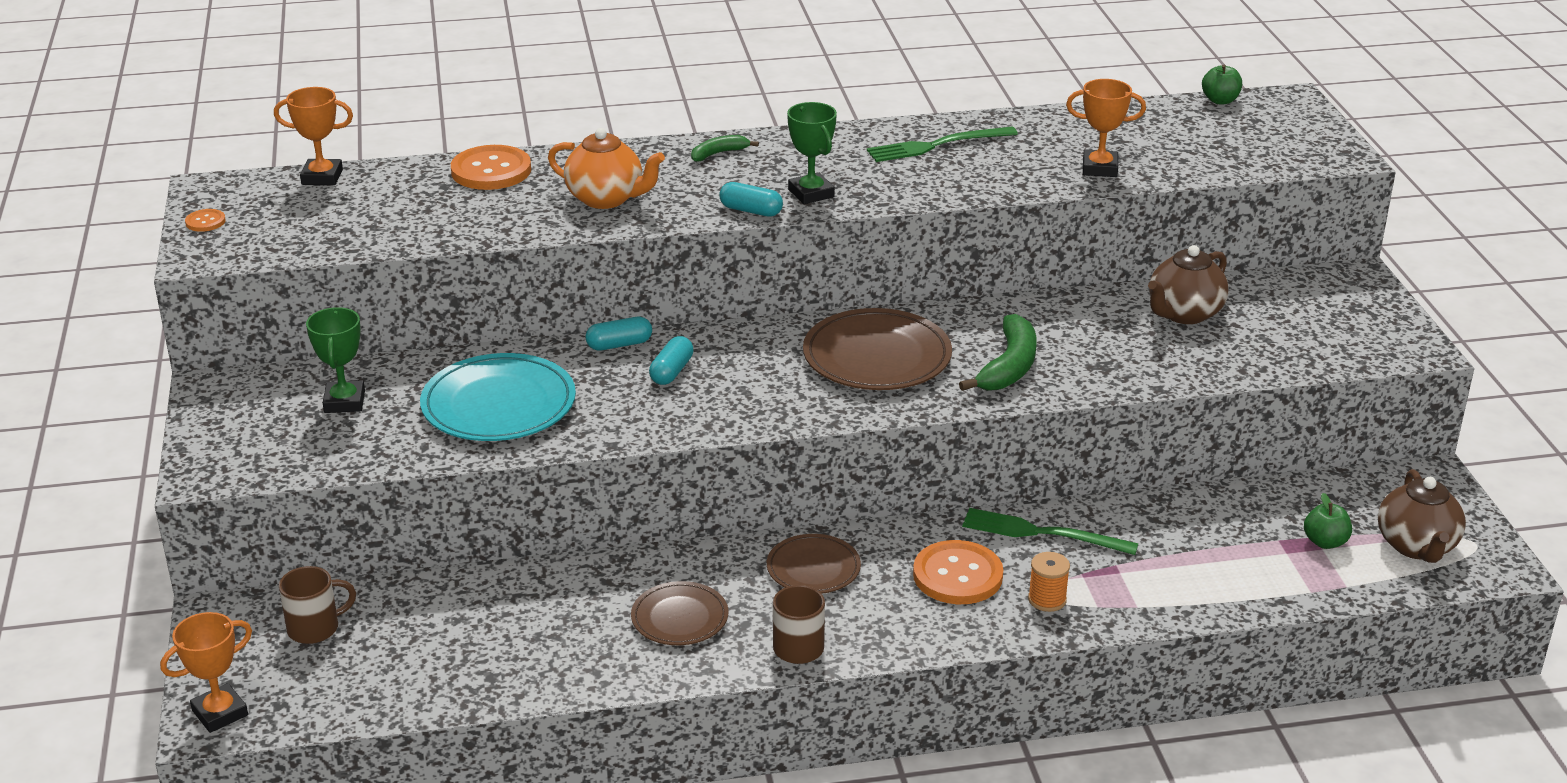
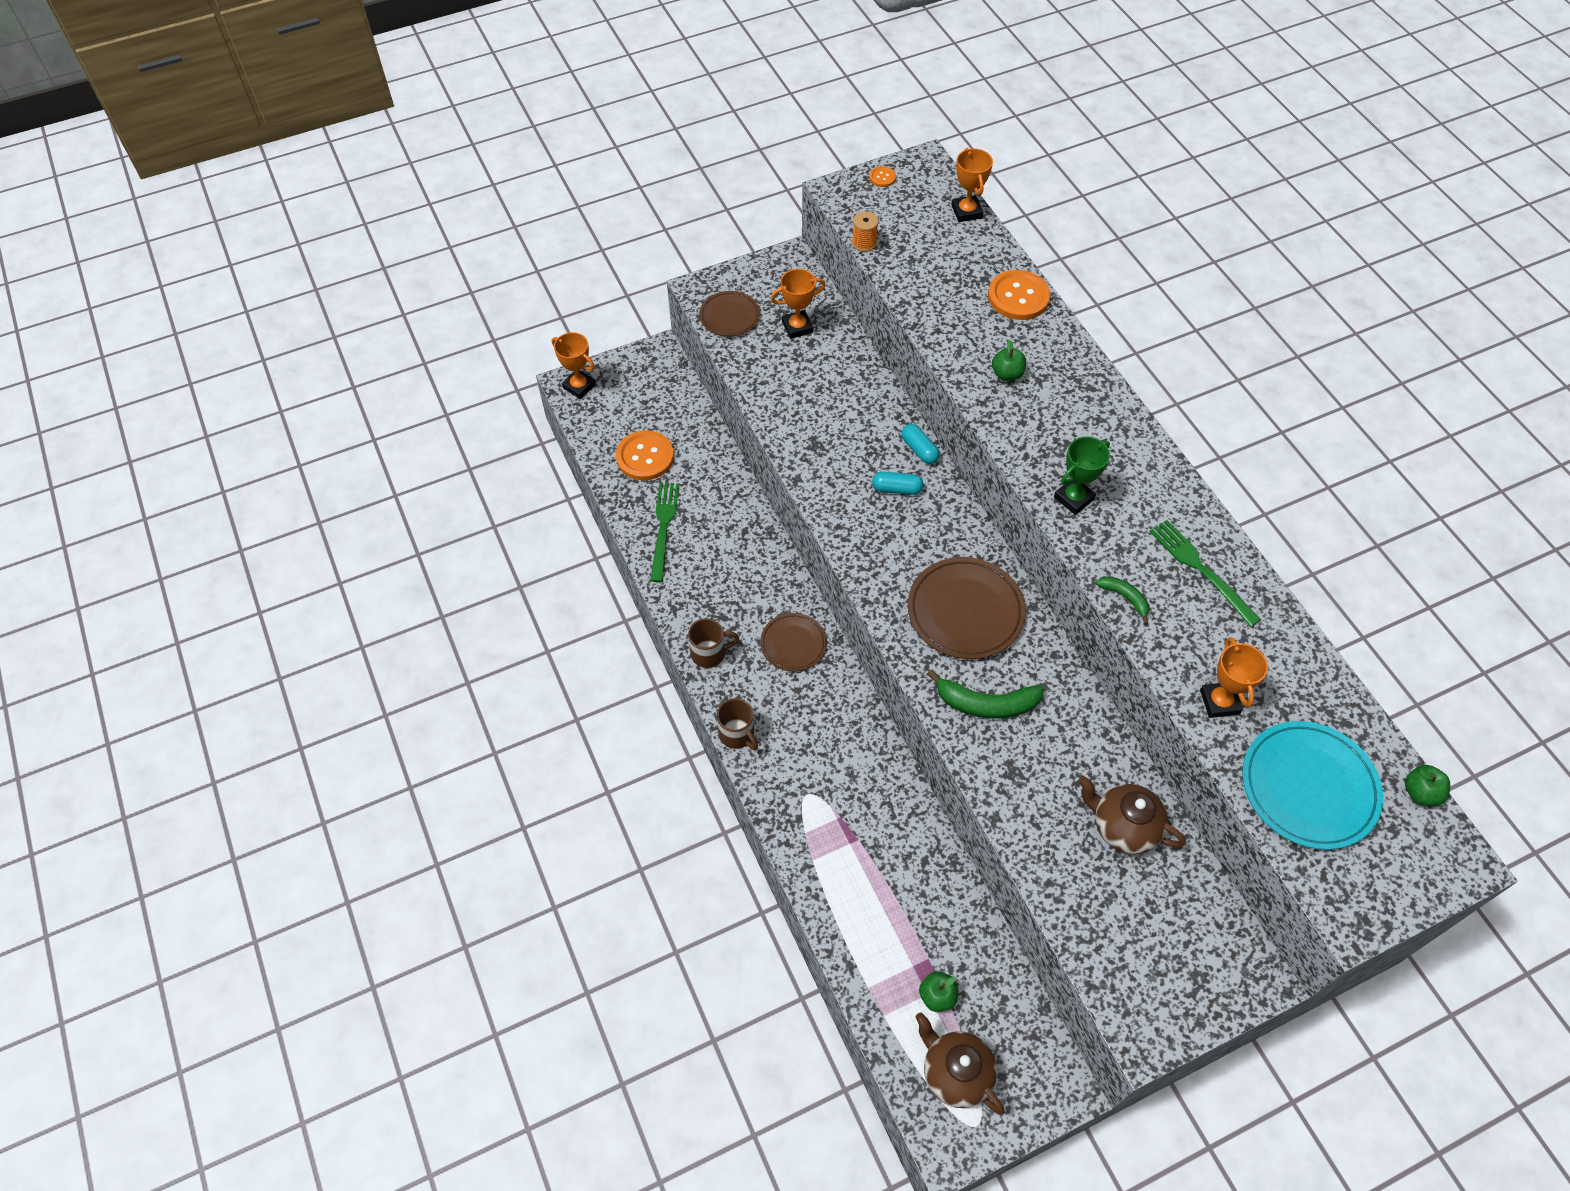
camera: 75 degrees right, 25 degrees up
(315, 628) = (659, 402): brown mug -> brown mug (737, 734)
(344, 402) = (797, 327): green trophy -> orange trophy
(499, 405) = (822, 405): turquoise plate -> turquoise plate (1308, 787)
(606, 199) = (1007, 374): orange teapot -> green apple
(679, 618) = (720, 580): brown plate -> brown plate (729, 316)
(718, 153) = (1111, 423): green banana -> green banana (1125, 598)
(751, 211) = (1028, 466): turquoise capsule -> none
(957, 575) = (812, 734): orange button -> orange button (645, 457)
(1043, 533) = (880, 783): green fork -> green fork (664, 528)
(1047, 600) = (802, 797): orange spool -> orange spool (864, 243)
(1416, 546) = (955, 1073): brown teapot -> brown teapot turned 60 degrees clockwise

